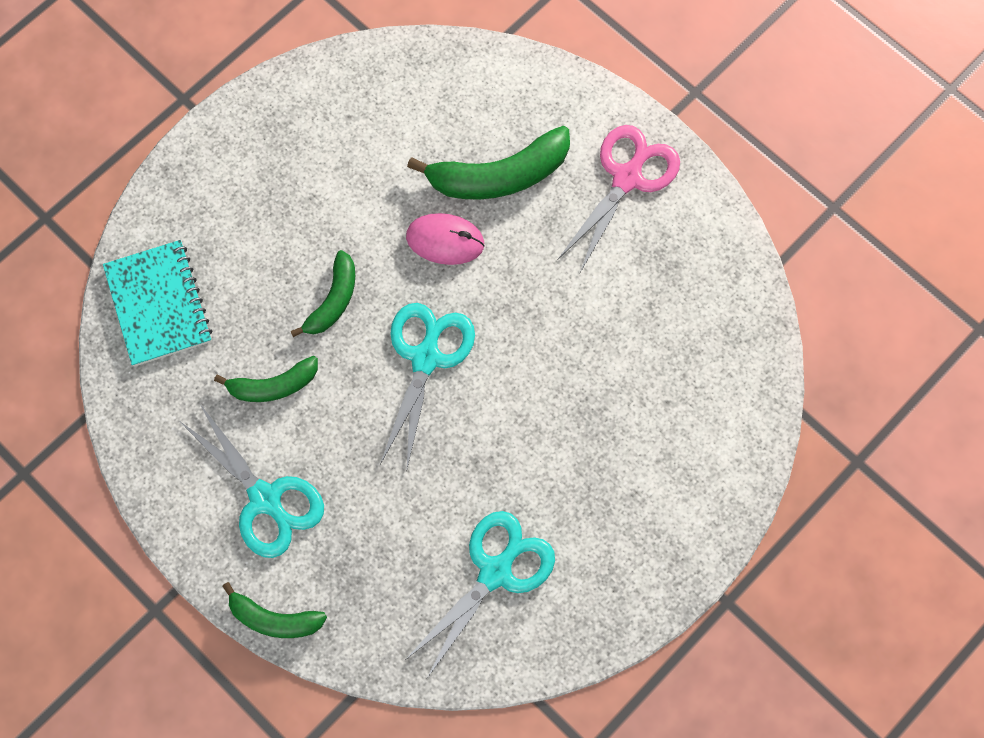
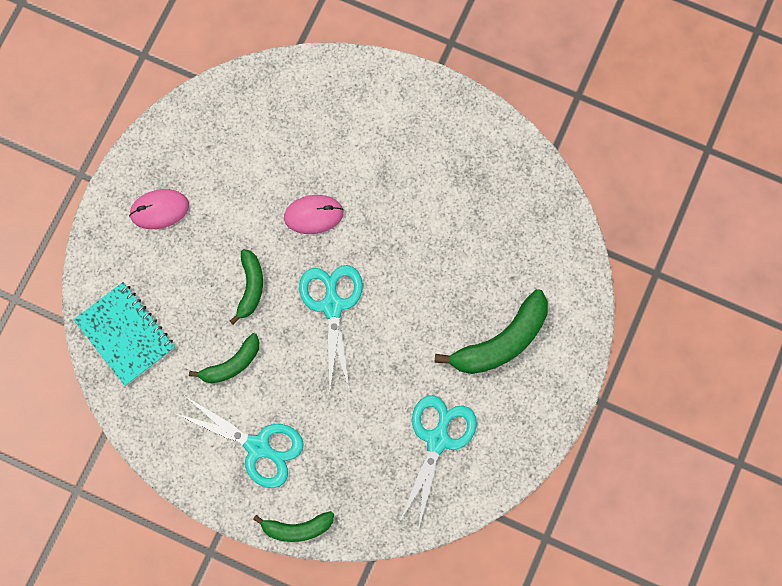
camera: 20 degrees left, 5 degrees up
(259, 171) = (159, 210): none -> pink mouse
(499, 176) = (334, 154): green banana -> green banana (501, 342)
(627, 178) = (426, 124): pink scissors -> none

